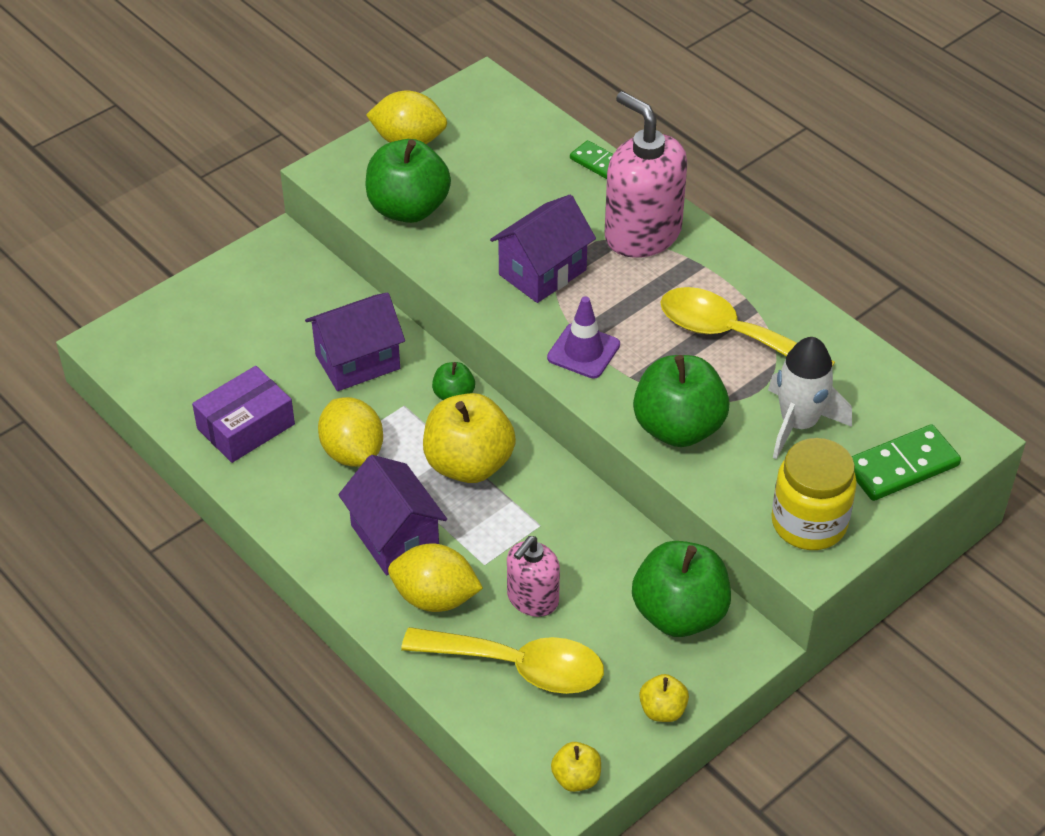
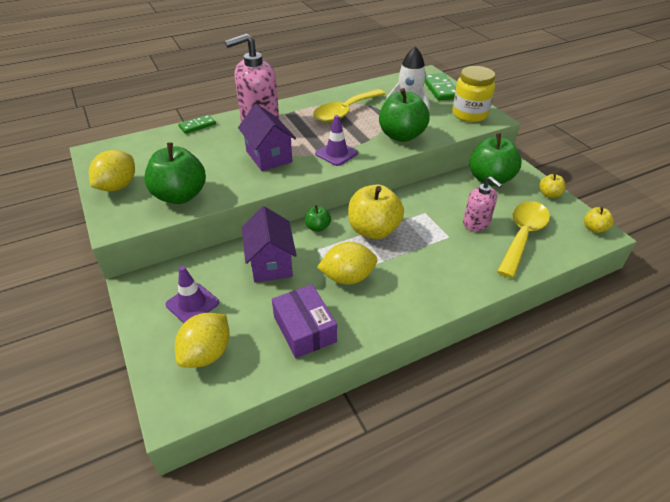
camera: 75 degrees left, 5 degrees down
(262, 306) = (192, 304): none -> purple traffic cone
(394, 538) = (423, 269): purple house -> none
(435, 598) = (472, 259): yellow lemon -> yellow lemon (207, 353)

